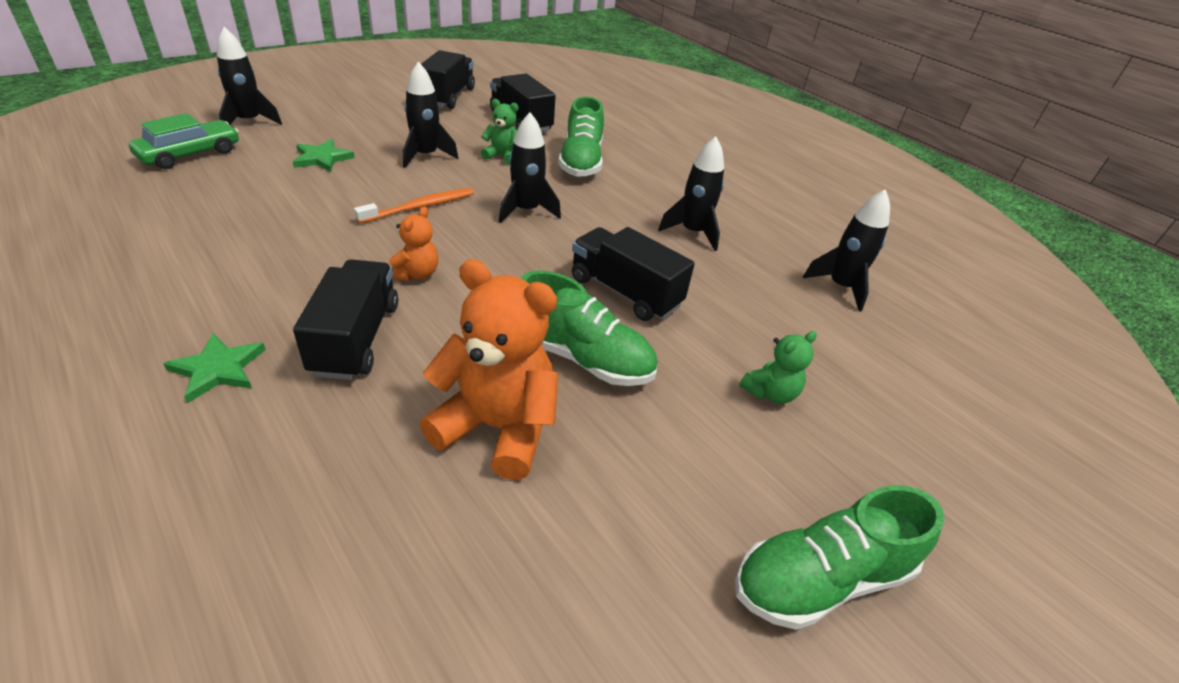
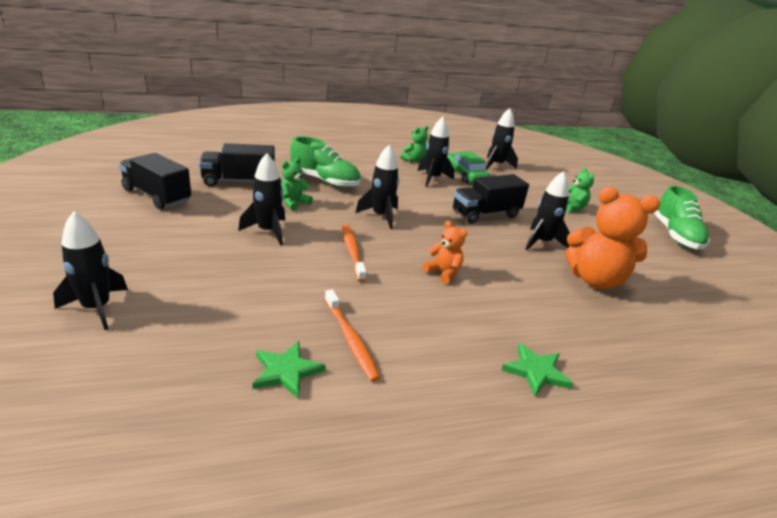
camera: 65 degrees left, 10 degrees down
(190, 154) = (149, 357): green car -> green car (464, 175)
(243, 234) = (351, 340): none -> orange toothbrush
(322, 158) = (231, 278): green star -> green star (286, 371)
(356, 338) = (511, 309): black truck -> none
(497, 427) = (595, 280): orange teddy bear -> orange teddy bear turned 120 degrees counterclockwise
(582, 358) = (541, 242): green shoe -> black rocket
(736, 210) = (414, 160): none -> green teddy bear

